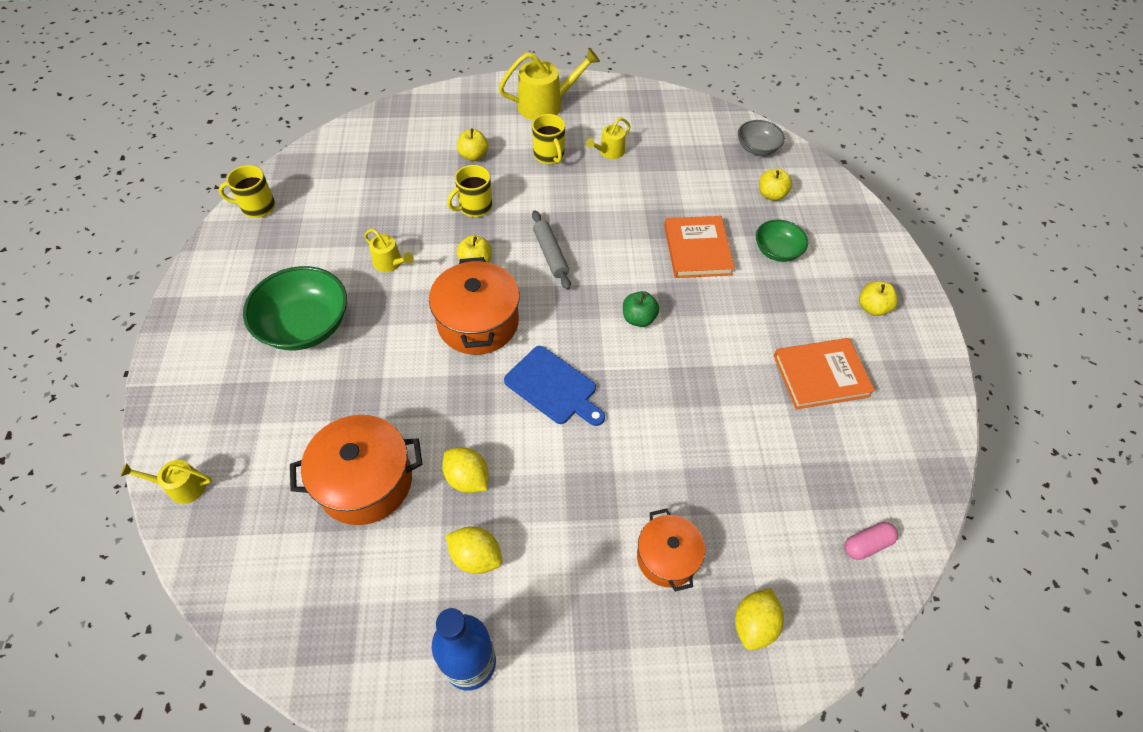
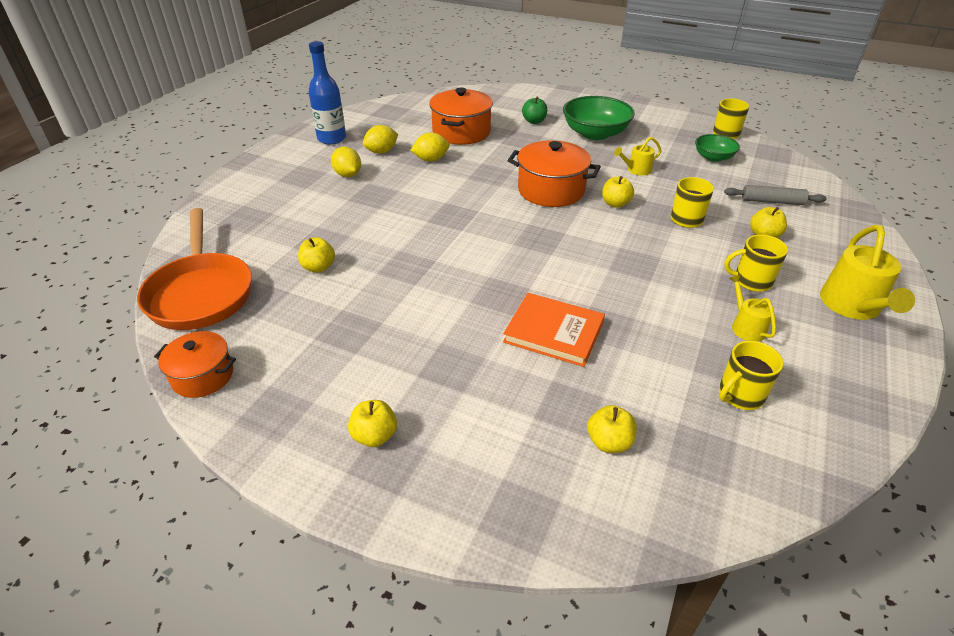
camera: 120 degrees right, 15 degrees down
(182, 487) = (507, 92): yellow watering can -> none
(550, 254) = (603, 241): grey rolling pin -> grey rolling pin (772, 201)
(553, 387) = (467, 204): blue cutting board -> none
(638, 318) = (496, 263): green apple -> green apple (534, 121)
(667, 557) = (304, 208): orange pot -> orange pot (203, 376)
(682, 147) = (740, 395): none -> yellow mug
(751, 462) = (318, 267): none -> yellow apple
(754, 624) = (230, 223): yellow lemon -> yellow lemon (348, 175)
(757, 148) = (715, 479): grey bowl -> none
(777, 251) = (512, 396): green bowl -> green bowl (713, 157)
(821, 375) = (343, 345): orange book -> none
(866, 544) = (201, 293): pink capsule -> orange pan

